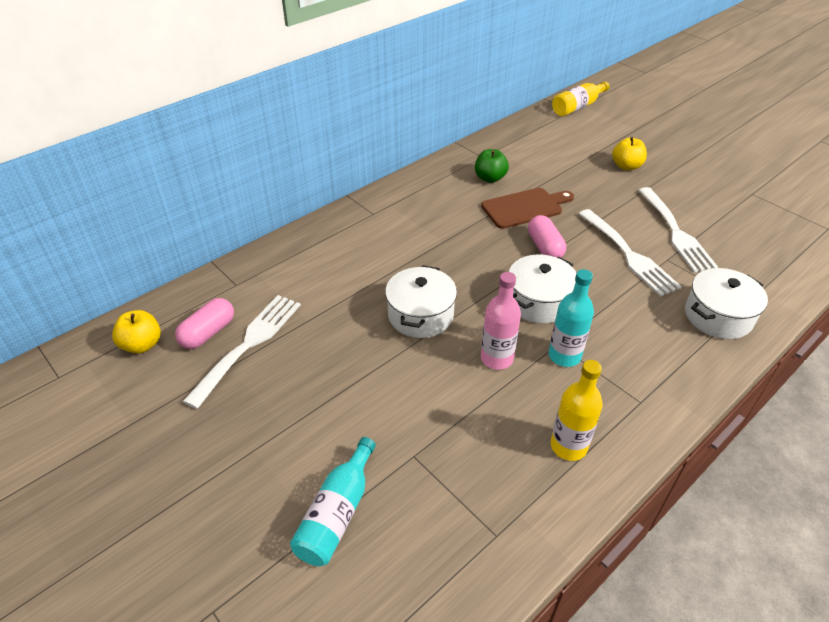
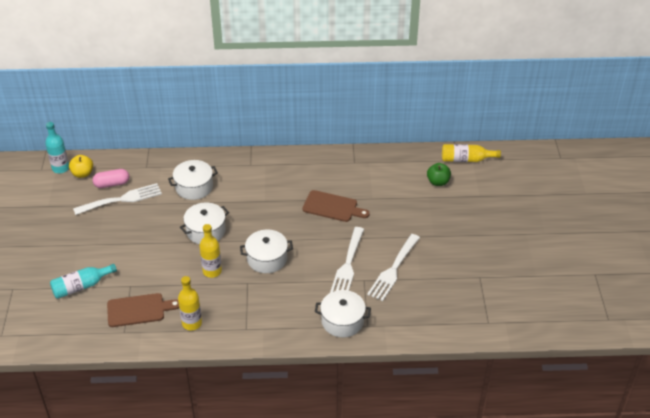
camera: 40 degrees right, 0 degrees up
(335, 273) = (194, 187): none -> white pot
(472, 483) = (139, 310): none -> brown cutting board
(490, 178) = (339, 178): green apple -> green apple (438, 182)
(496, 358) = (212, 271): pink bottle -> yellow bottle
(544, 247) = (310, 234): pink capsule -> none
(564, 356) = (242, 289): turquoise bottle -> turquoise bottle (60, 168)
(626, 166) = (430, 216): yellow apple -> none

